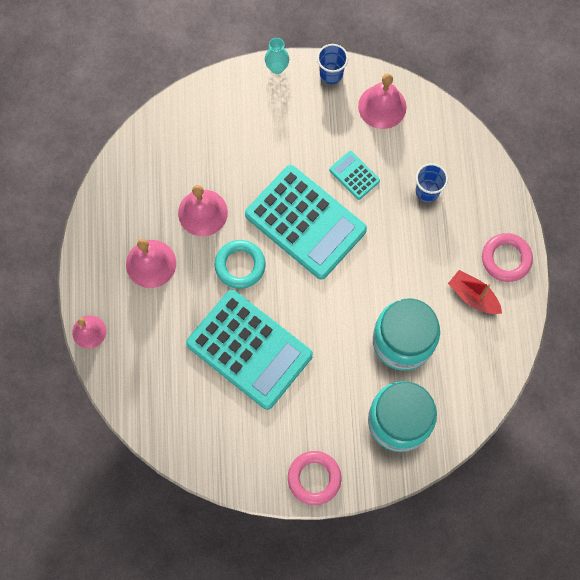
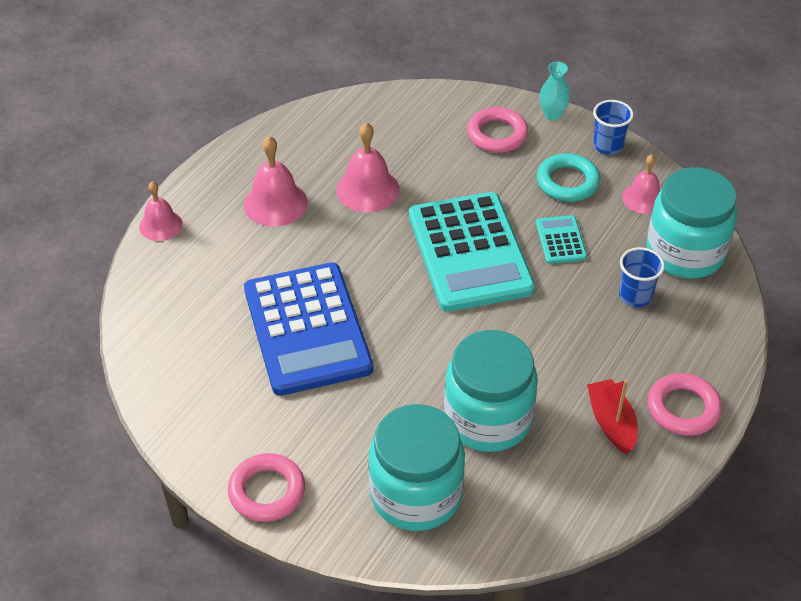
camera: 35 degrees right, 25 degrees down
(240, 265) = (365, 252): turquoise ring -> turquoise ring (567, 182)
(249, 349) = (307, 329): turquoise calculator -> blue calculator
(253, 109) = (497, 134): none -> pink ring
(382, 106) = (643, 198): pink bell -> pink bell, size x0.66
(435, 136) = (685, 252): none -> turquoise jar

